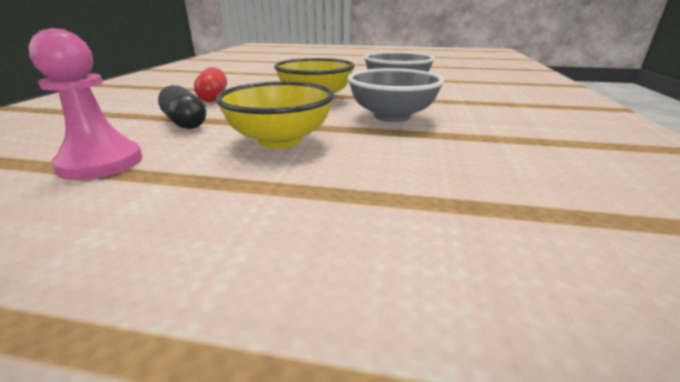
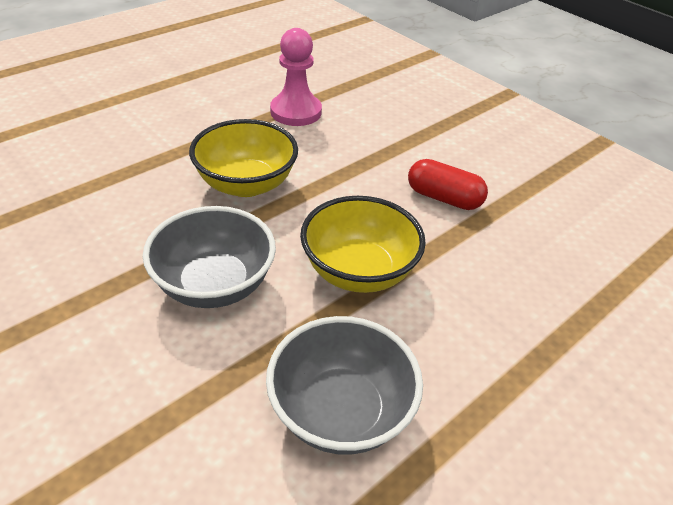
camera: 125 degrees right, 15 degrees up
(185, 122) = (354, 157): black capsule -> none

